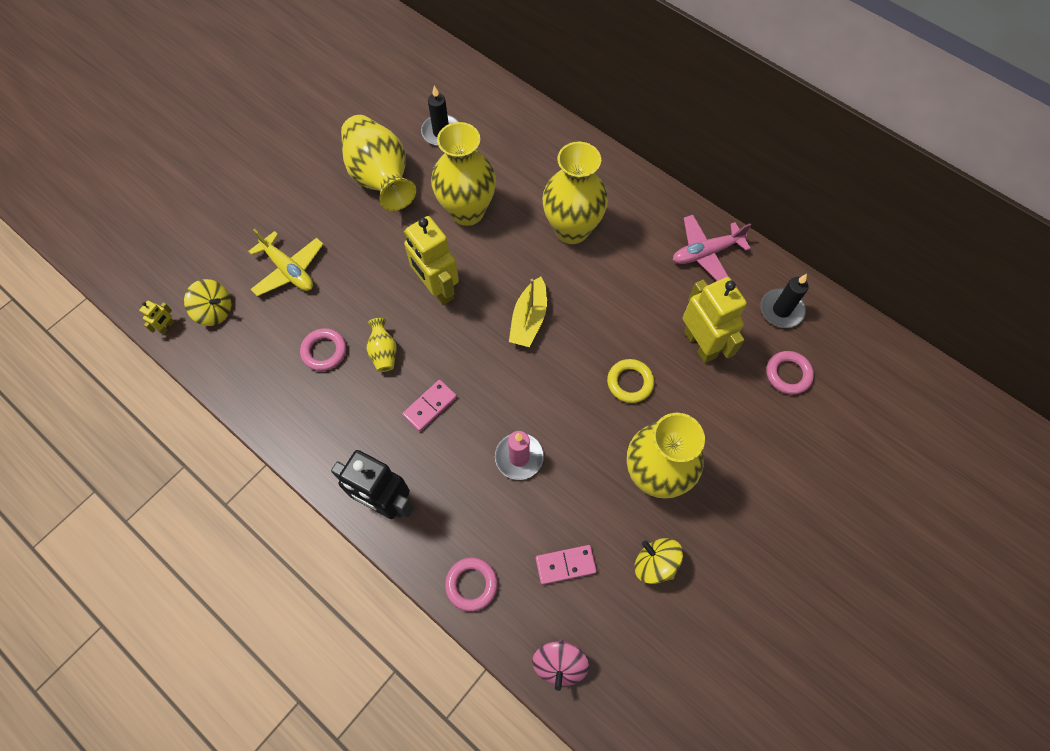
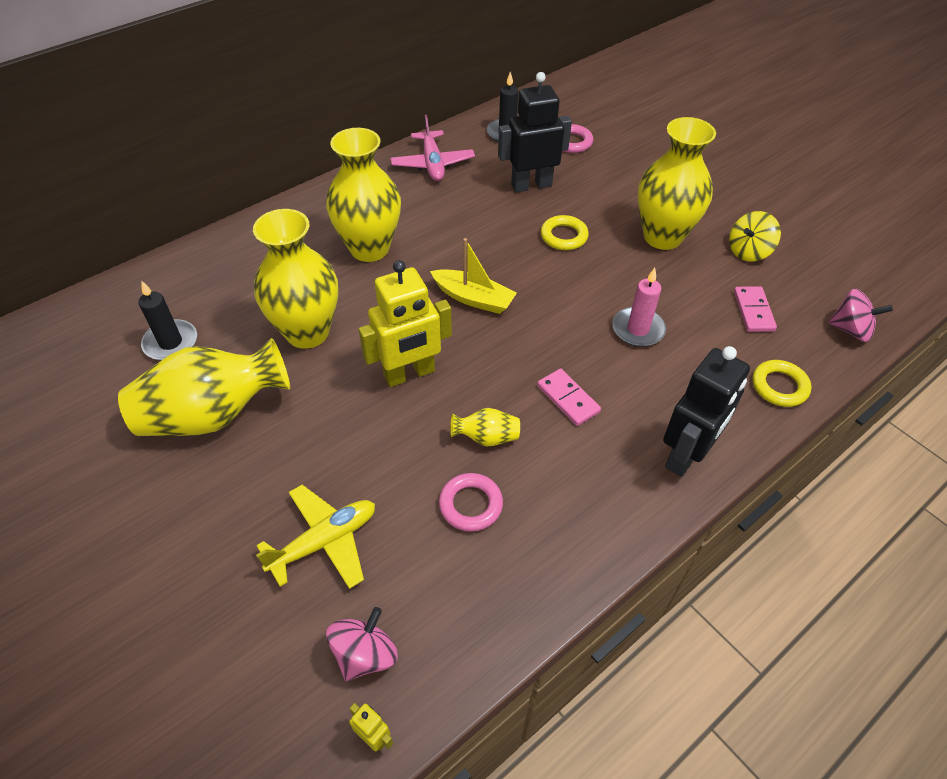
camera: 80 degrees left, 15 degrees down
(215, 311) = (365, 654): yellow spinning top -> pink spinning top
(471, 584) = (779, 386): pink ring -> yellow ring
(700, 344) = (531, 185): yellow robot -> black robot

